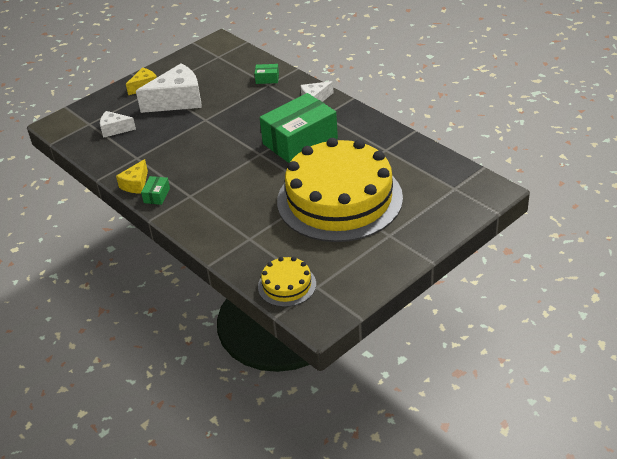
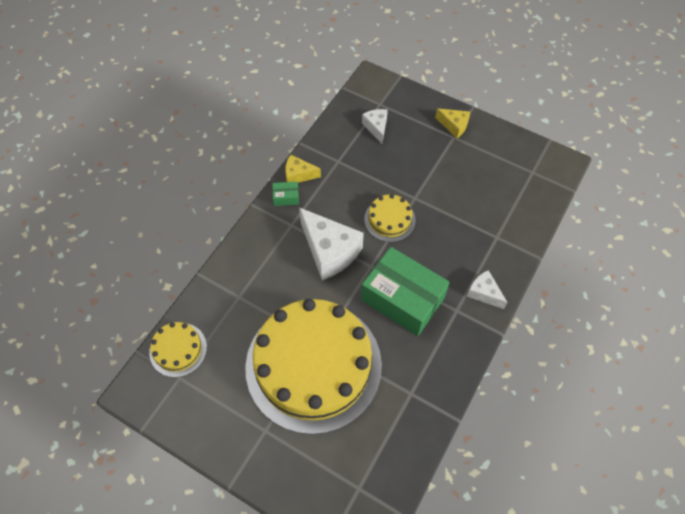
camera: 70 degrees right, 20 degrees up
(177, 101) = (439, 162): white cheese -> white cheese (329, 251)
(219, 136) = (389, 219): none -> yellow cake
(267, 79) = (507, 233): green box -> none

